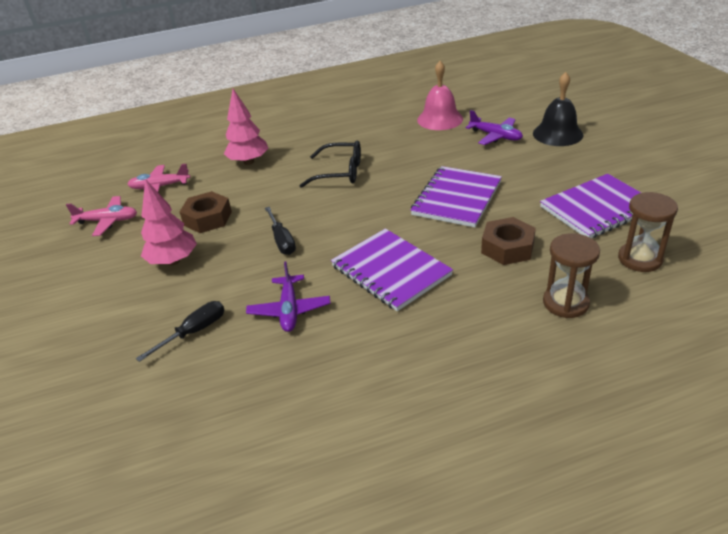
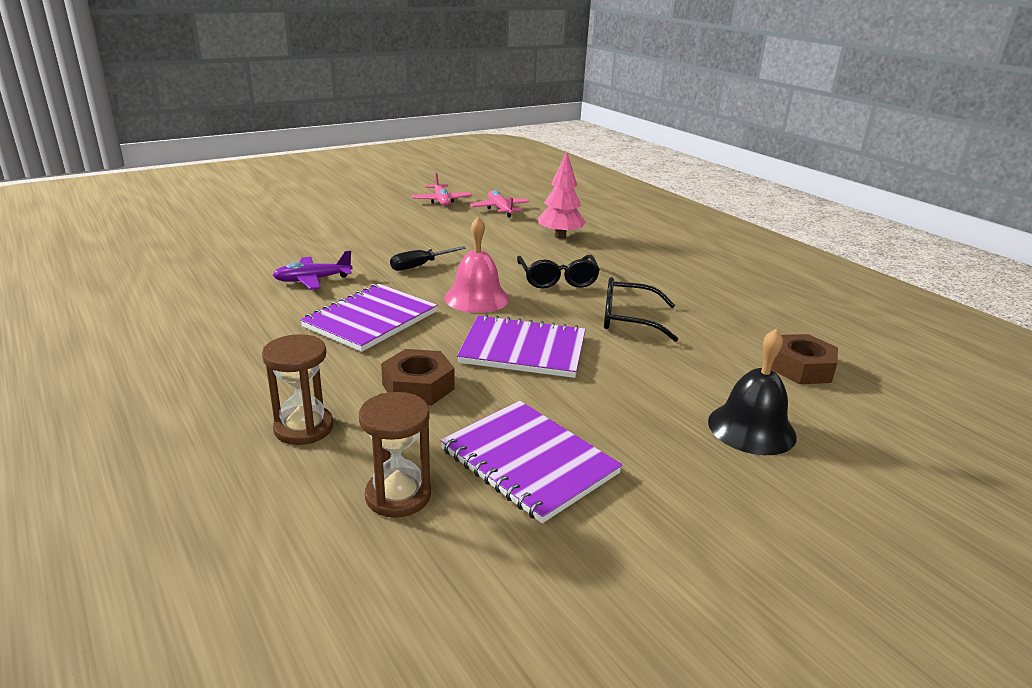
camera: 70 degrees right, 10 degrees down
(173, 261) = (385, 230): pink tree -> none
(194, 332) = (290, 249): black screwdriver -> none
(207, 218) = (452, 233): brown nut -> brown nut (801, 368)
(418, 152) = (628, 319): none -> black glasses
(440, 119) = (729, 329): pink bell -> pink bell (476, 298)
(495, 136) = (706, 373): purple plane -> none

